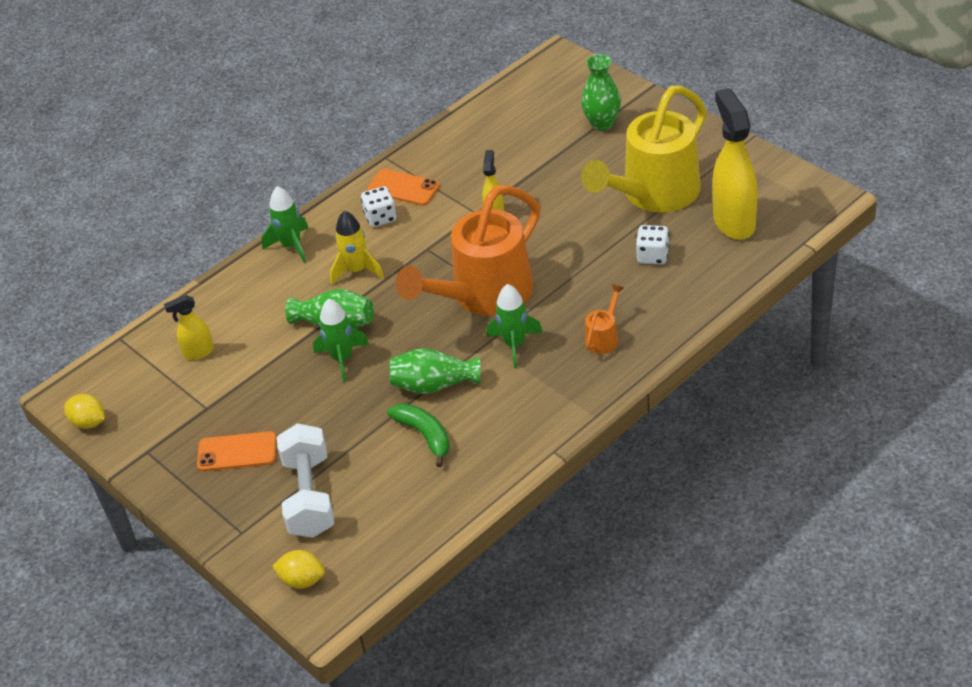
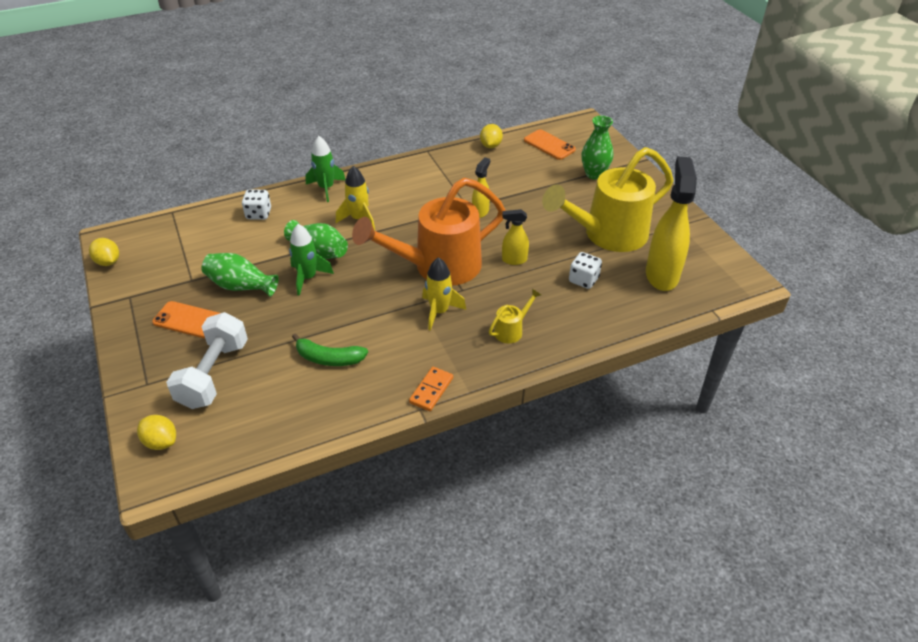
camera: 15 degrees right, 0 degrees up
(198, 352) = (214, 239): yellow spray bottle -> yellow spray bottle (514, 260)
(381, 218) = (399, 189): white dice -> white dice (258, 214)
(403, 188) = (427, 174): orange phone -> orange phone (549, 145)
(424, 435) = (329, 358): green banana -> green banana turned 120 degrees clockwise
(434, 385) = (360, 321): green vase -> green vase (241, 286)
(459, 126) = (490, 146): none -> yellow lemon
(515, 345) = (439, 312): green rocket -> yellow rocket
(554, 429) = (431, 390): none -> orange domino
(604, 337) = (511, 330): orange watering can -> yellow watering can

